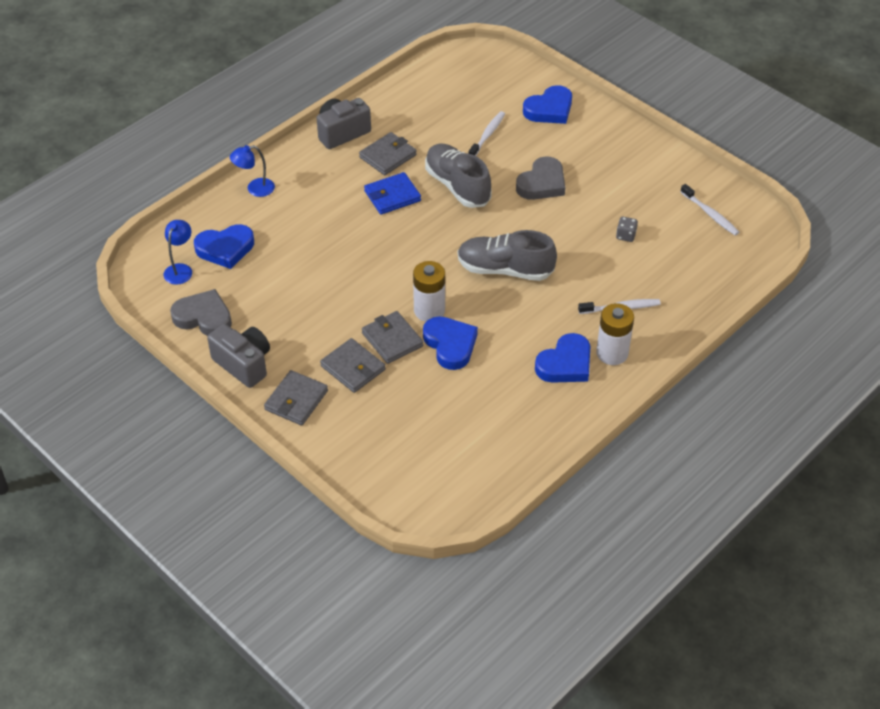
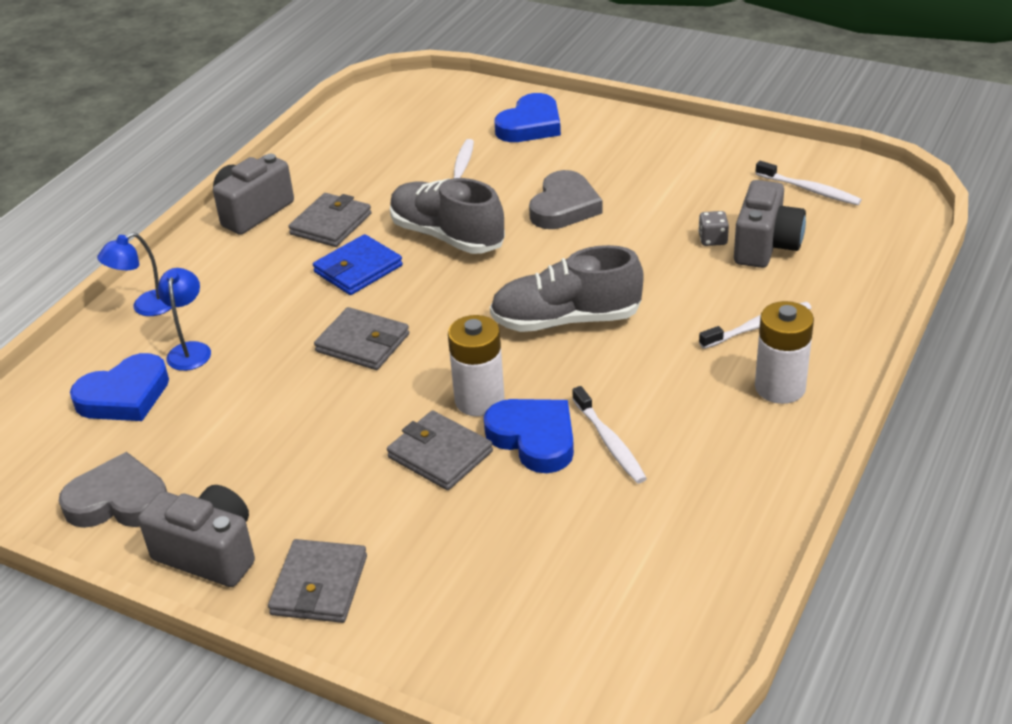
camera: 15 degrees left, 10 degrees down
(180, 269) = (58, 442): blue lamp -> blue lamp (190, 350)
(353, 368) = (394, 511): grey wallet -> grey wallet (363, 343)
(493, 360) = (609, 442): none -> white toothbrush
(565, 364) = (720, 419): blue heart -> none
(657, 250) = (766, 246): none -> grey camera

